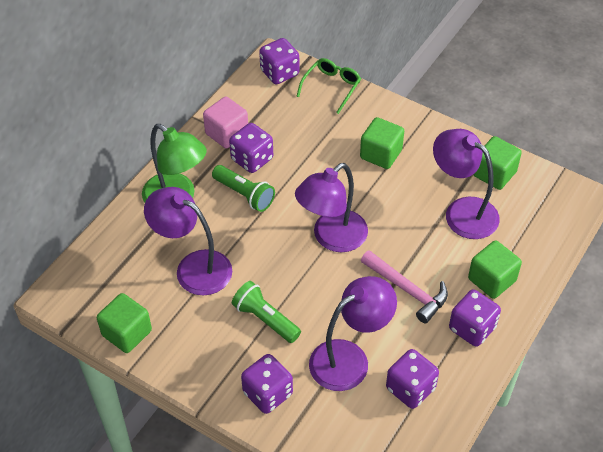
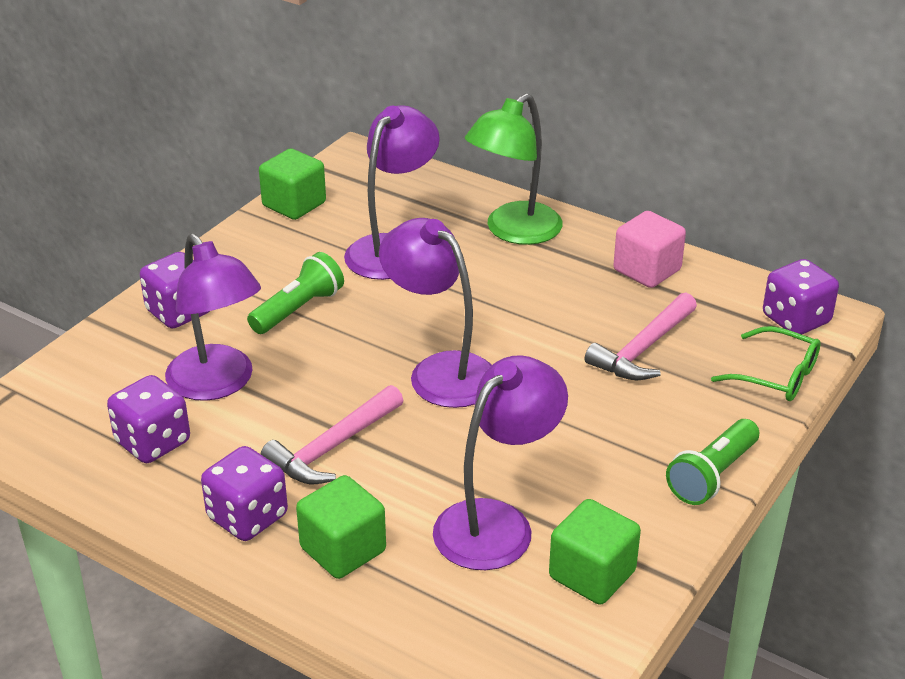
camera: 90 degrees right, 15 degrees down
(244, 195) = (524, 288): green flashlight -> green flashlight (712, 475)
(252, 159) = (596, 294): purple dice -> none
(308, 141) = (643, 349): none -> pink hammer
(381, 154) = (624, 429): green cube -> none

